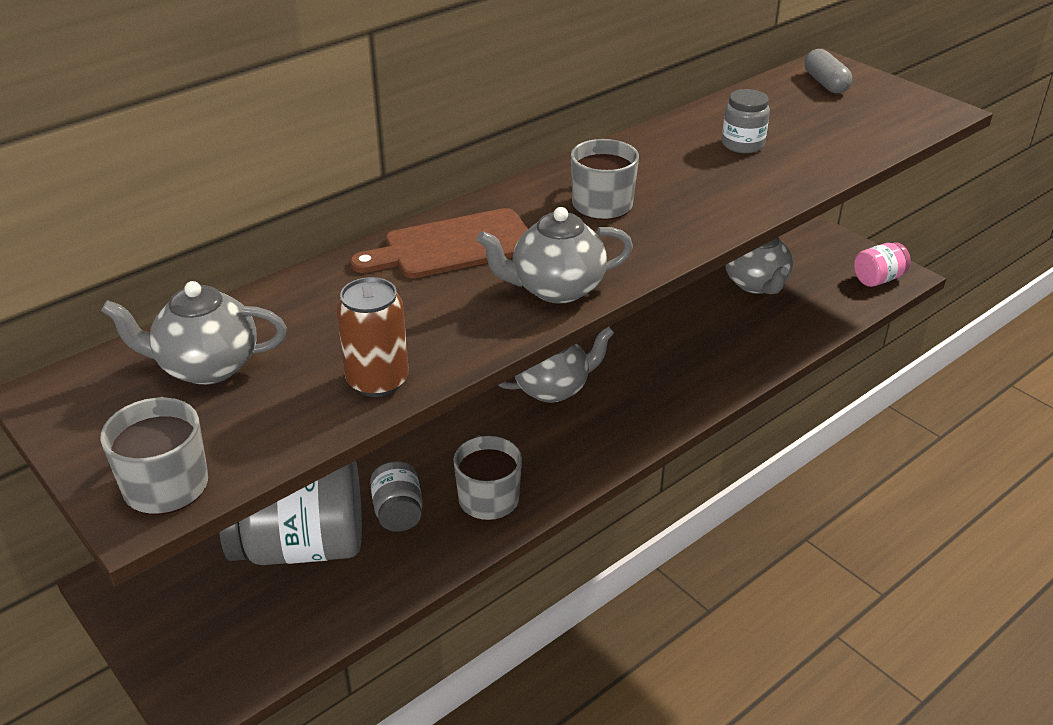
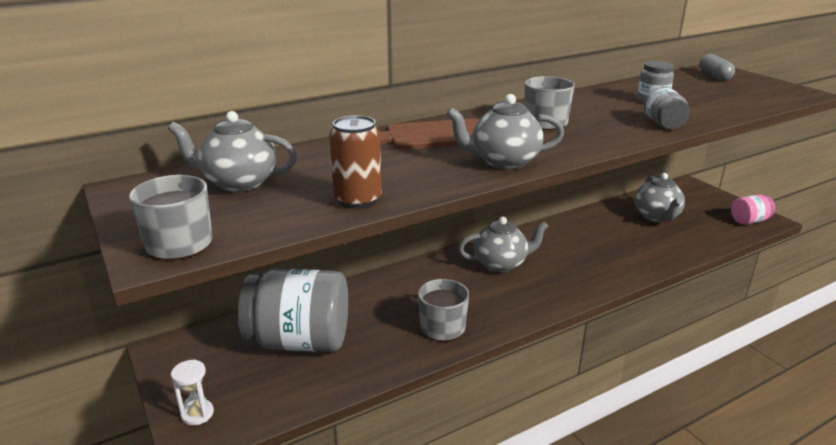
camera: 10 degrees right, 10 degrees down
(191, 669) = (197, 414): none -> white hourglass
(398, 512) = (374, 329): grey jar -> grey jar (663, 124)

